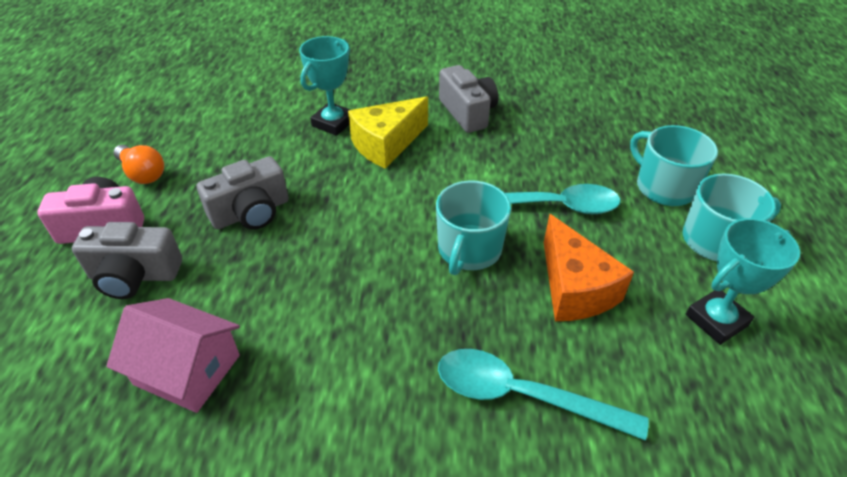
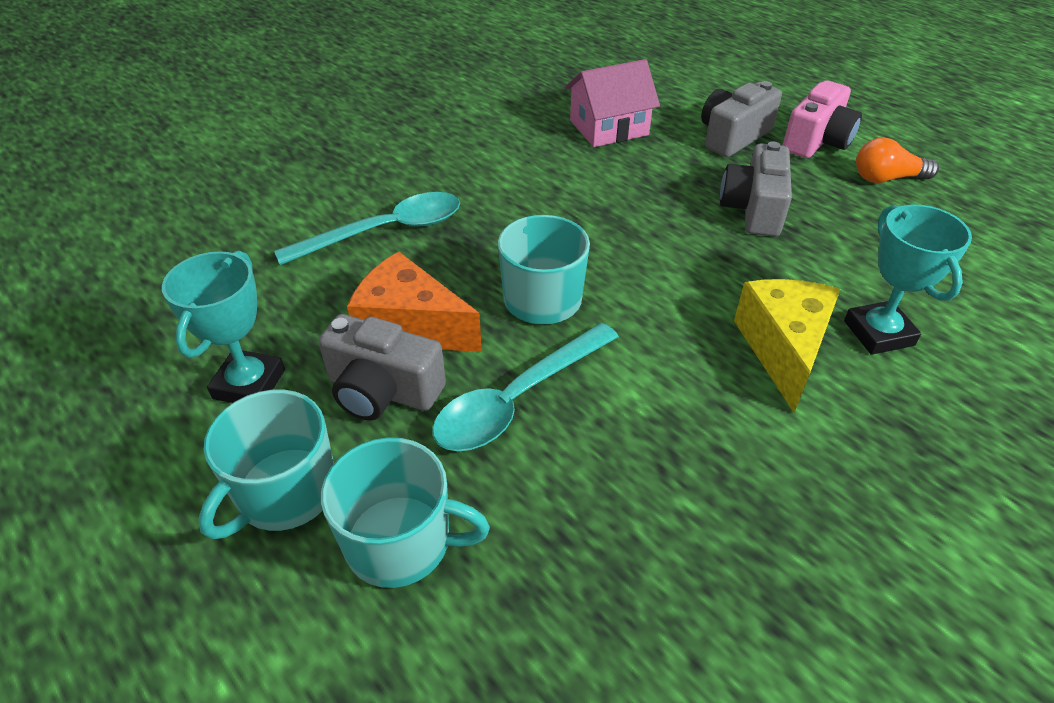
camera: 135 degrees right, 0 degrees up
(467, 112) = (788, 477): grey camera -> grey camera (383, 390)

